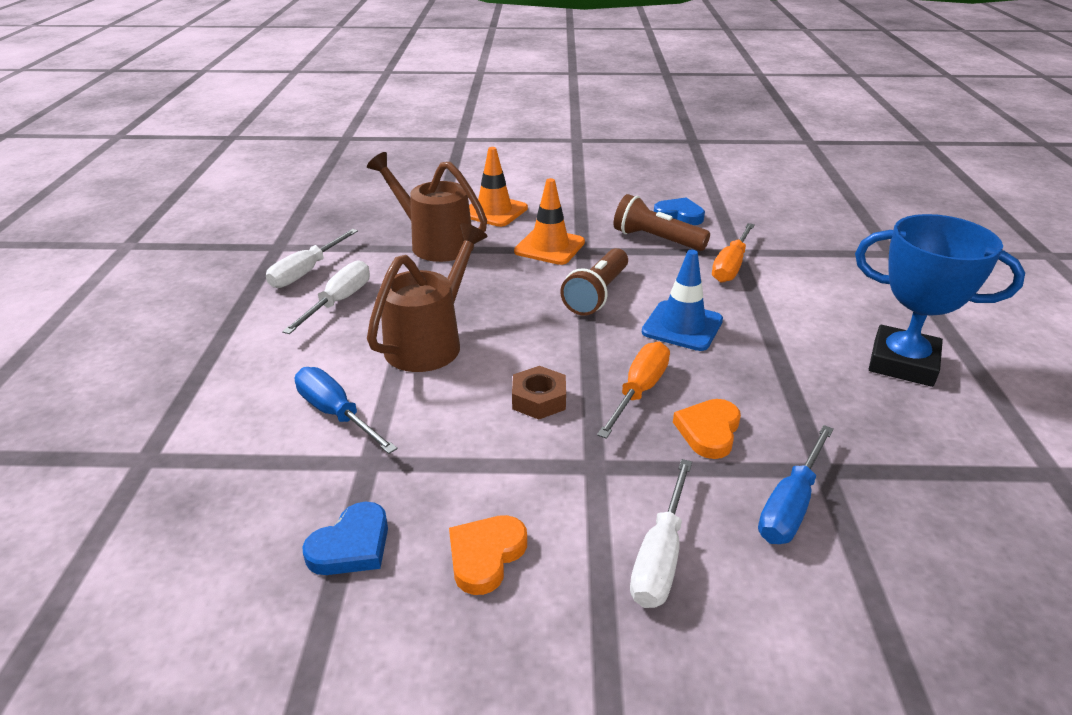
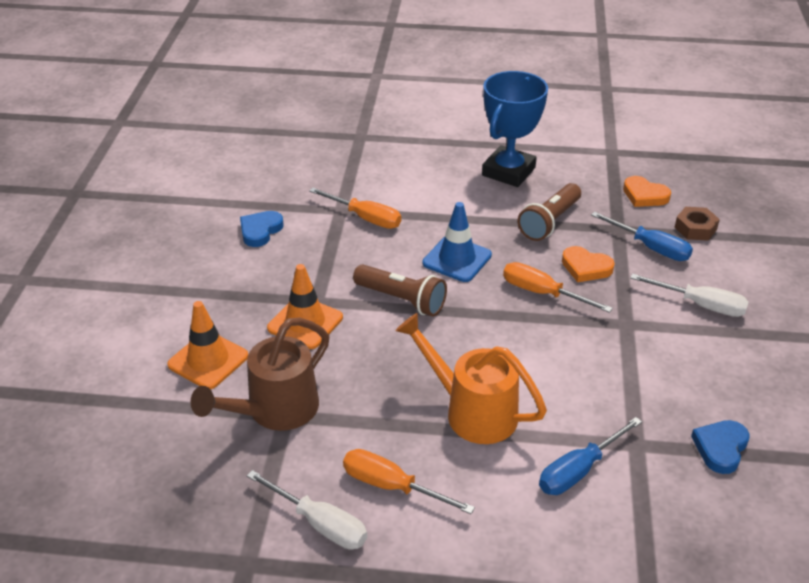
camera: 85 degrees left, 5 degrees up
(339, 301) = (392, 486): white screwdriver -> orange screwdriver
(351, 545) = (720, 448): blue heart -> blue heart turned 105 degrees counterclockwise
(430, 342) = (472, 411): brown watering can -> orange watering can
(485, 556) = (716, 380): orange heart -> orange heart (644, 195)
(539, 399) = (554, 346): brown nut -> brown nut (695, 228)
(656, 239) = (307, 252): brown flashlight -> brown flashlight (549, 222)

